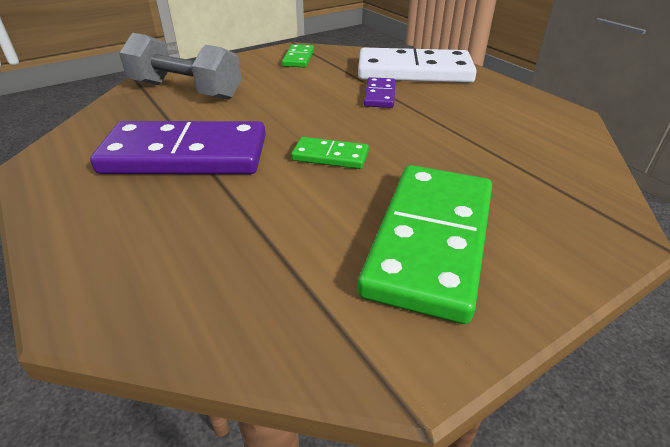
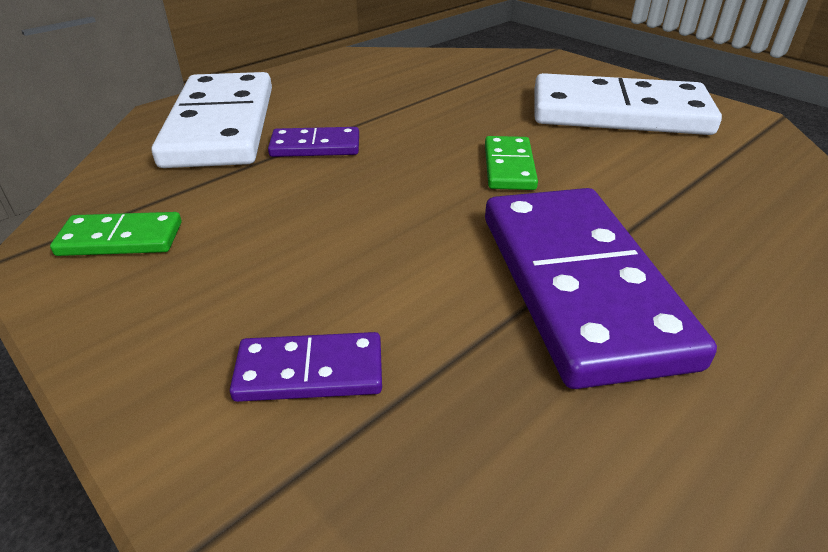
camera: 100 degrees left, 0 degrees up
(185, 91) = (310, 372): grey dumbbell -> purple domino
(431, 241) = (619, 113): green domino -> white domino

